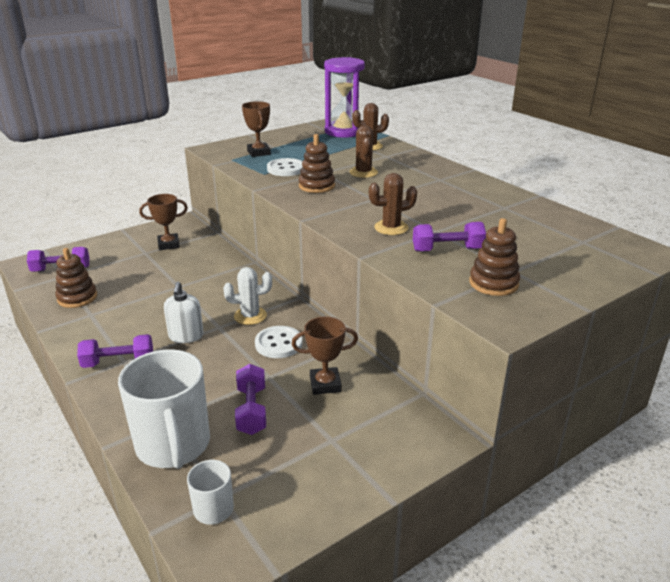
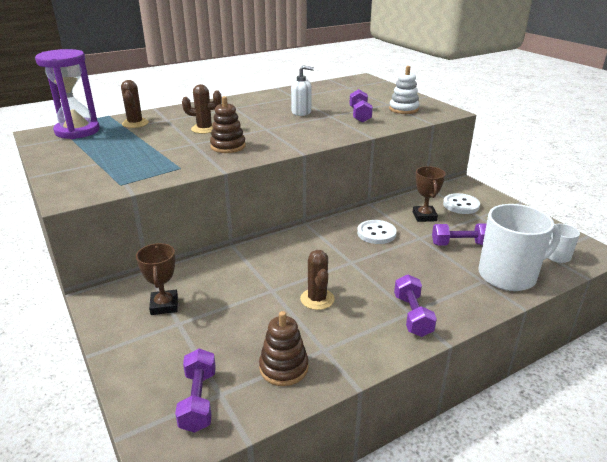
camera: 85 degrees left, 0 degrees up
(186, 336) = (367, 279): white soap dispenser -> white soap dispenser (301, 112)
(250, 316) = (334, 246): white cactus -> none
(258, 152) = (109, 170): brown trophy -> none
(286, 169) = (173, 158): white button -> white button (461, 205)
(391, 228) = (323, 126): brown cactus -> brown cactus (317, 299)
(493, 283) = (403, 109): brown stacking toy -> white stacking toy

